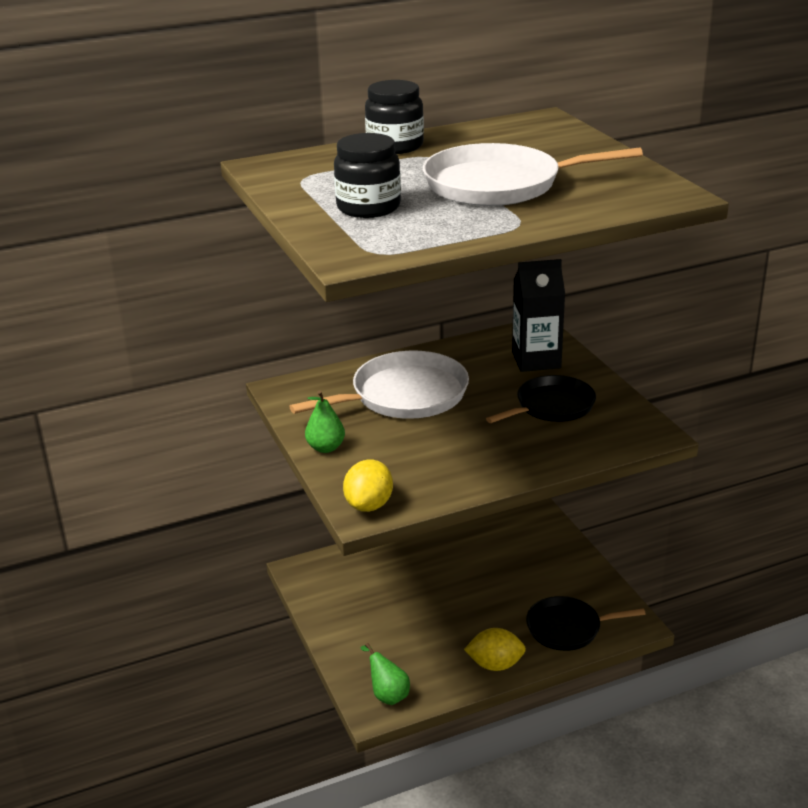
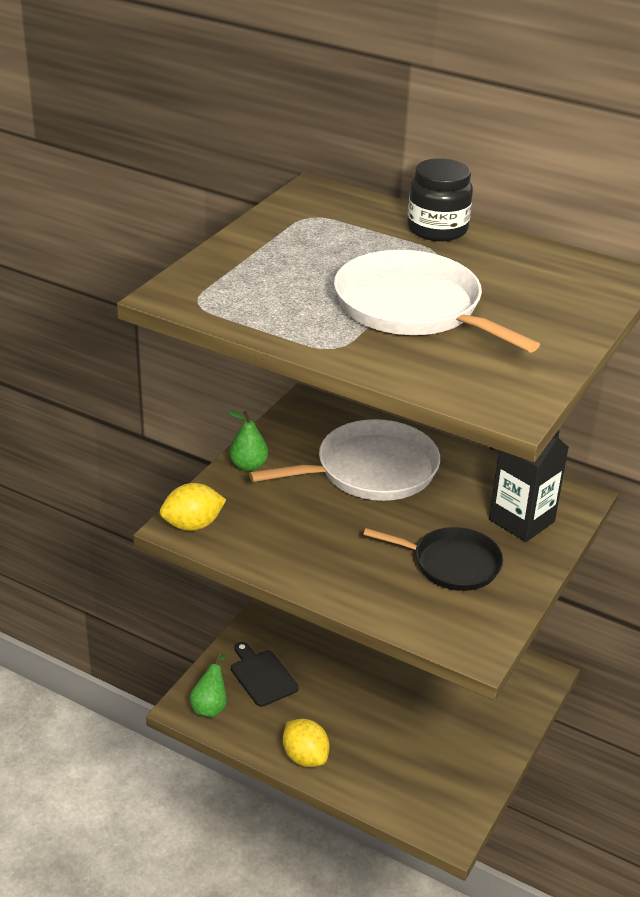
camera: 50 degrees right, 5 degrees up
(368, 207) = (284, 266): black jar -> none
(385, 647) = (262, 676): none -> black cutting board
(404, 395) = (370, 470): white pan -> white pan turned 45 degrees counterclockwise
(567, 628) = (397, 785): black pan -> none

